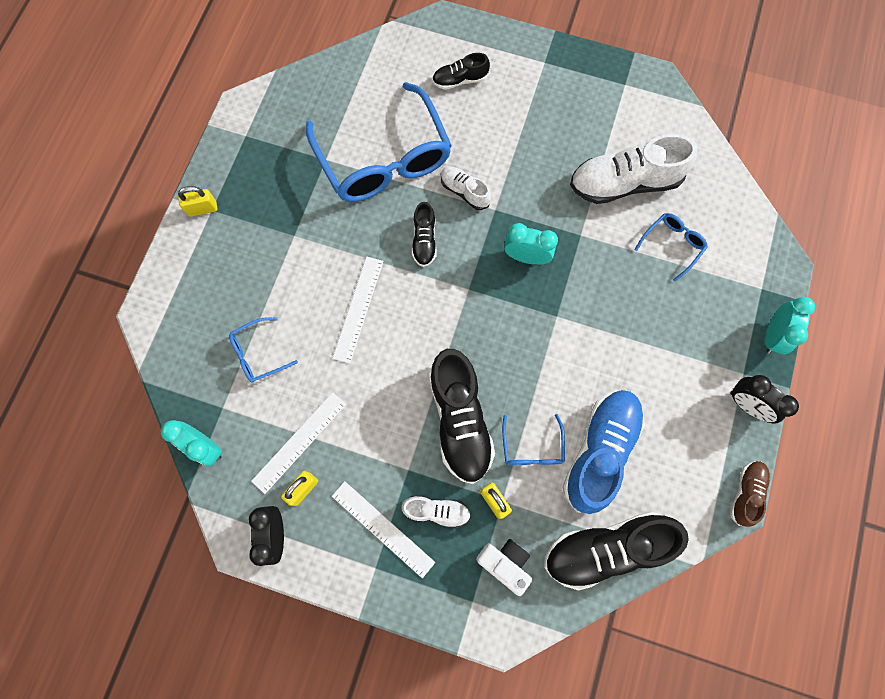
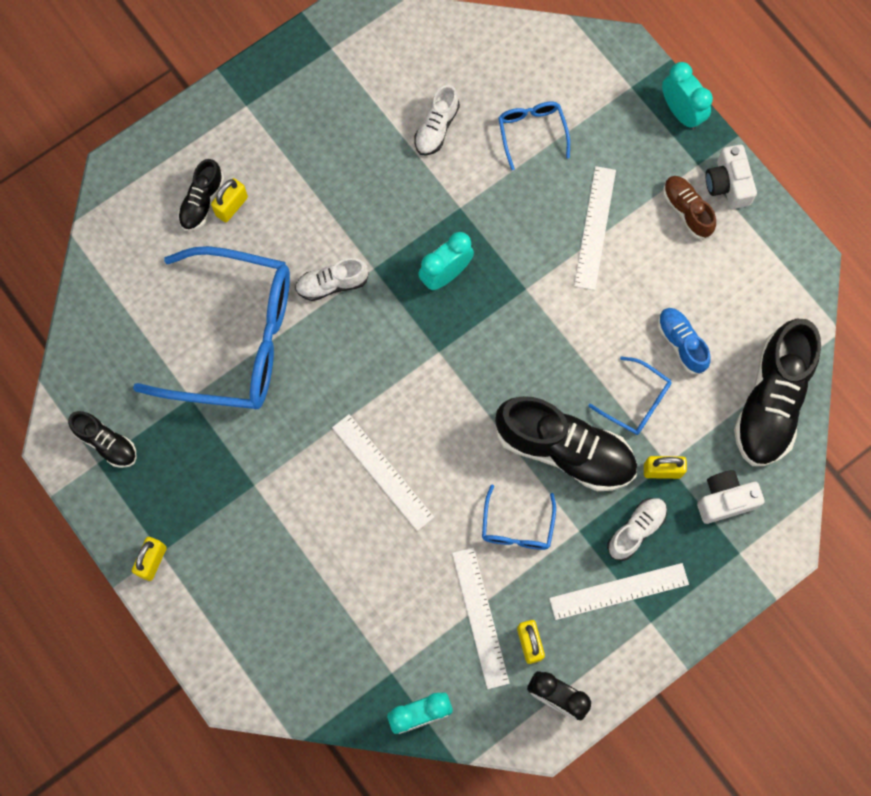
camera: 55 degrees left, 0 degrees up
(258, 354) = (359, 601): blue glasses -> blue glasses (517, 527)
(424, 240) = (356, 359): black shoe -> black shoe (106, 443)
(470, 98) = (231, 206): none -> yellow padlock
(600, 451) = (681, 343): blue shoe -> blue shoe, size x0.51
(624, 183) = (436, 128): white shoe -> white shoe, size x0.51
(638, 333) = (594, 227): none -> white ruler
(746, 405) = (728, 184): black clock -> white camera
(746, 493) = (803, 245): brown shoe -> brown shoe (686, 210)

